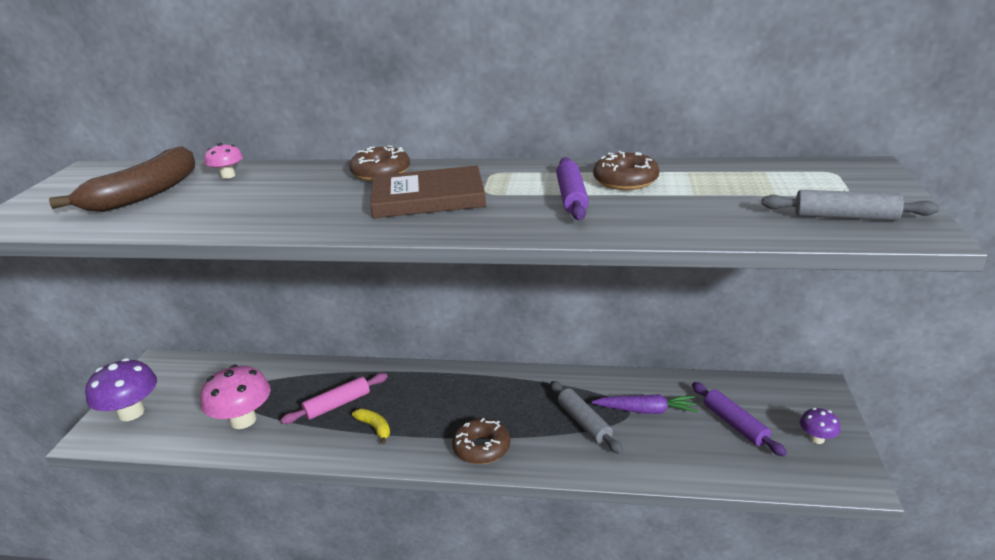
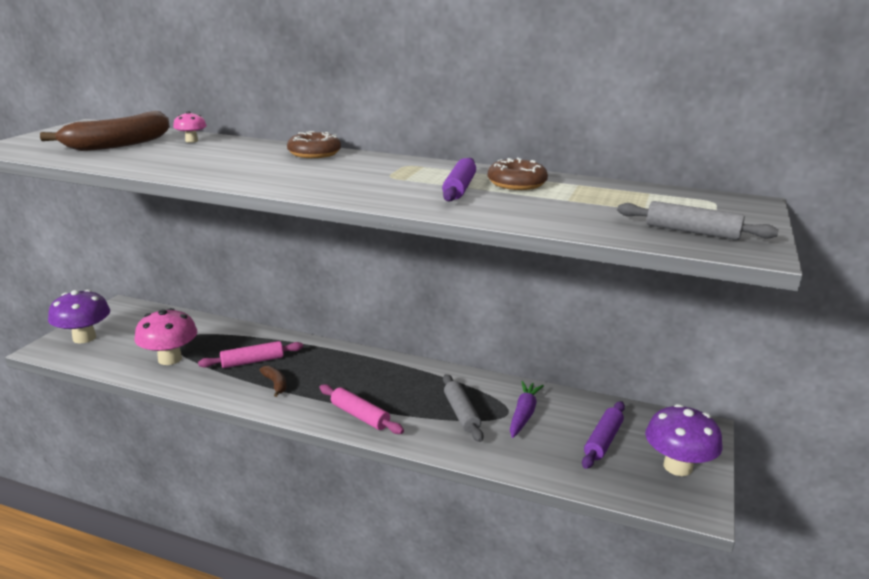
camera: 10 degrees right, 5 degrees down
(375, 428) = (275, 384): yellow banana -> brown banana
(428, 197) = (339, 173): brown book -> none
(481, 448) = (360, 416): brown donut -> pink rolling pin
(646, 410) = (523, 415): purple carrot -> purple carrot turned 90 degrees counterclockwise
(735, 424) = (603, 441): purple rolling pin -> purple rolling pin turned 45 degrees clockwise
(817, 438) = (677, 467): purple mushroom -> purple mushroom, size x1.96

